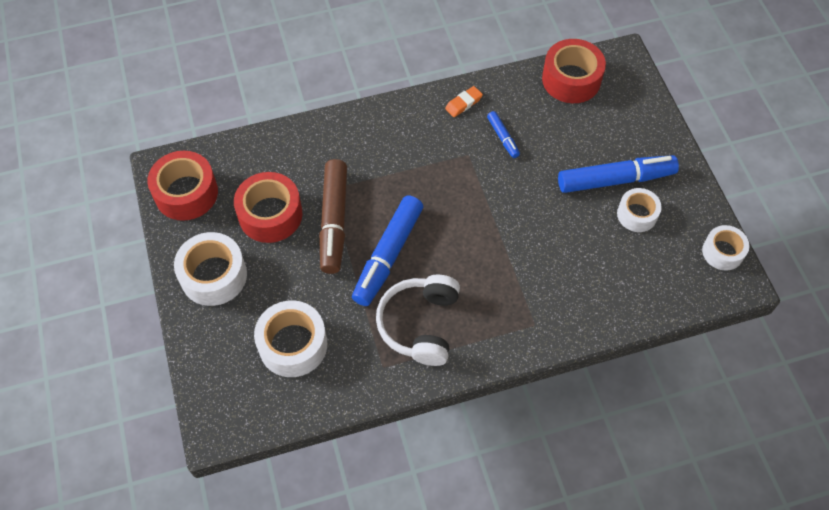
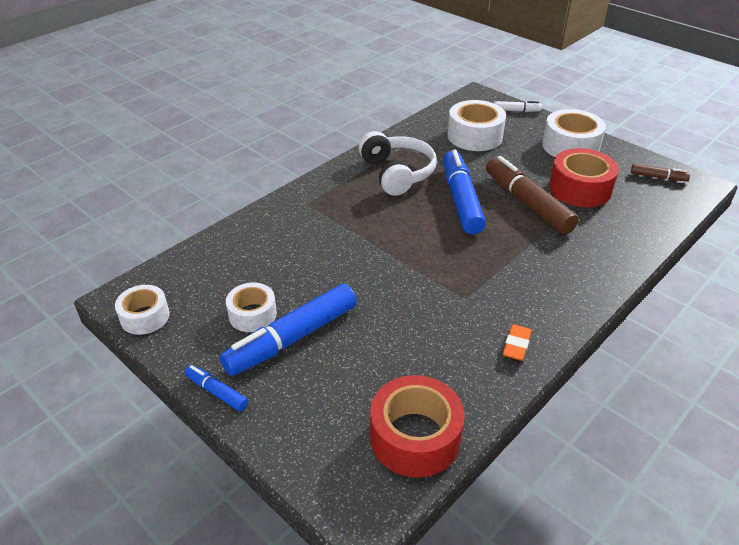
camera: 150 degrees right, 20 degrees down
(186, 193) = (658, 177): red tape -> brown marker
(204, 368) = (516, 111): none -> white marker
(502, 137) = (444, 328): blue marker -> blue marker (217, 392)

